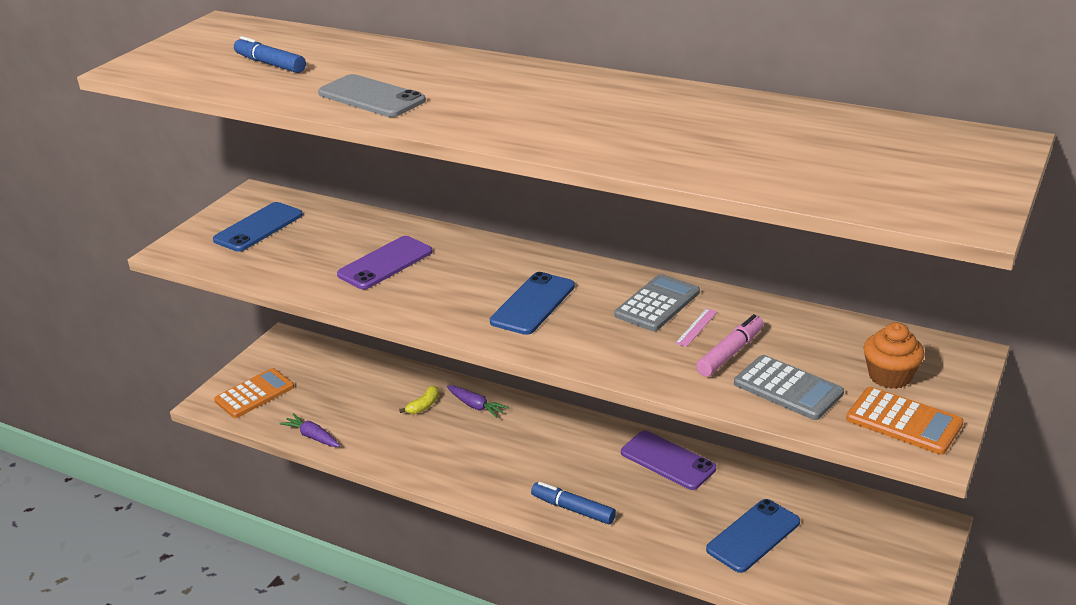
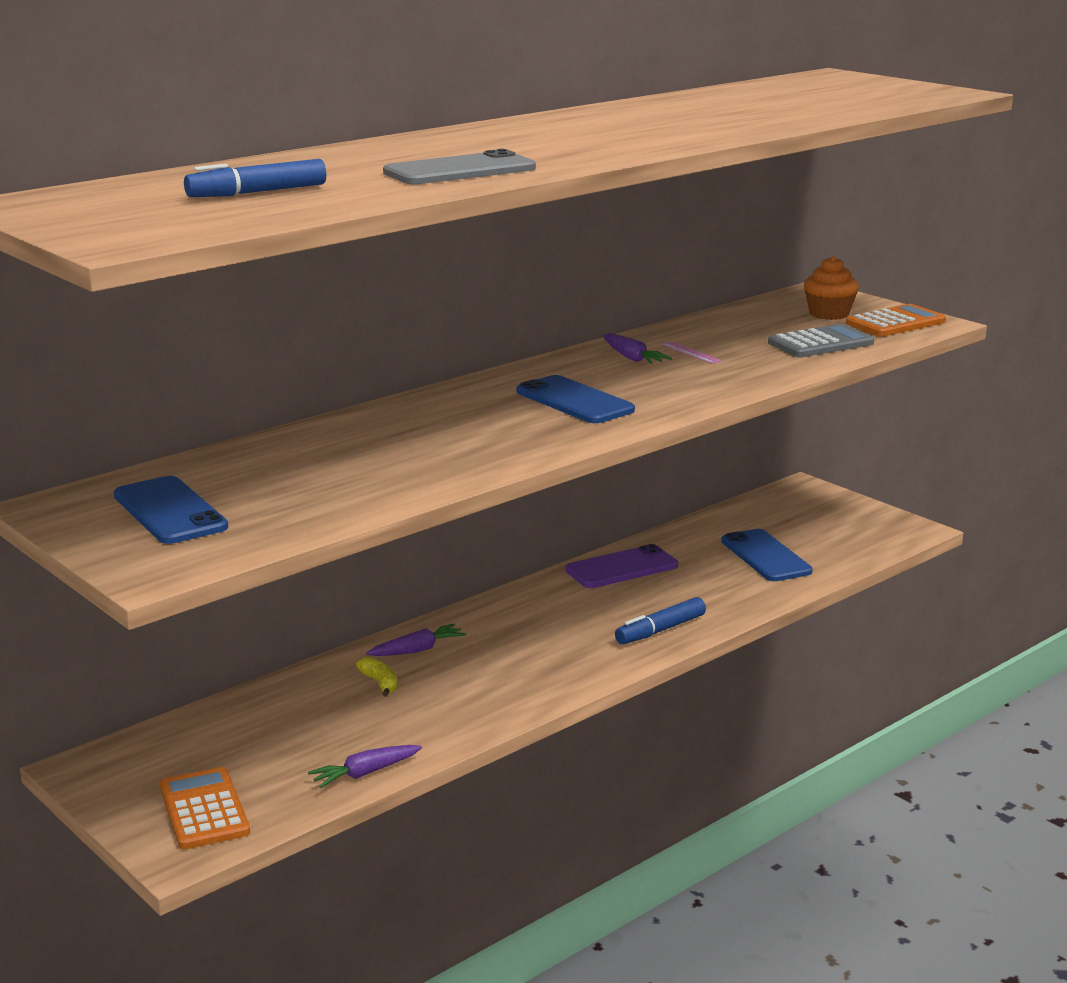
camera: 70 degrees left, 10 degrees down
(385, 263) = (388, 452): purple phone -> none
(657, 304) = (632, 358): grey calculator -> purple carrot
(730, 353) = (747, 349): pink marker -> none

